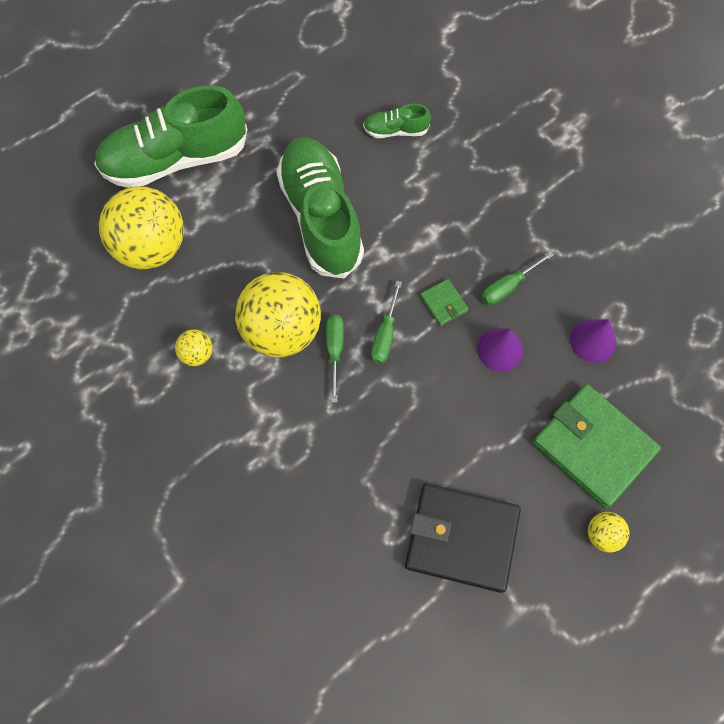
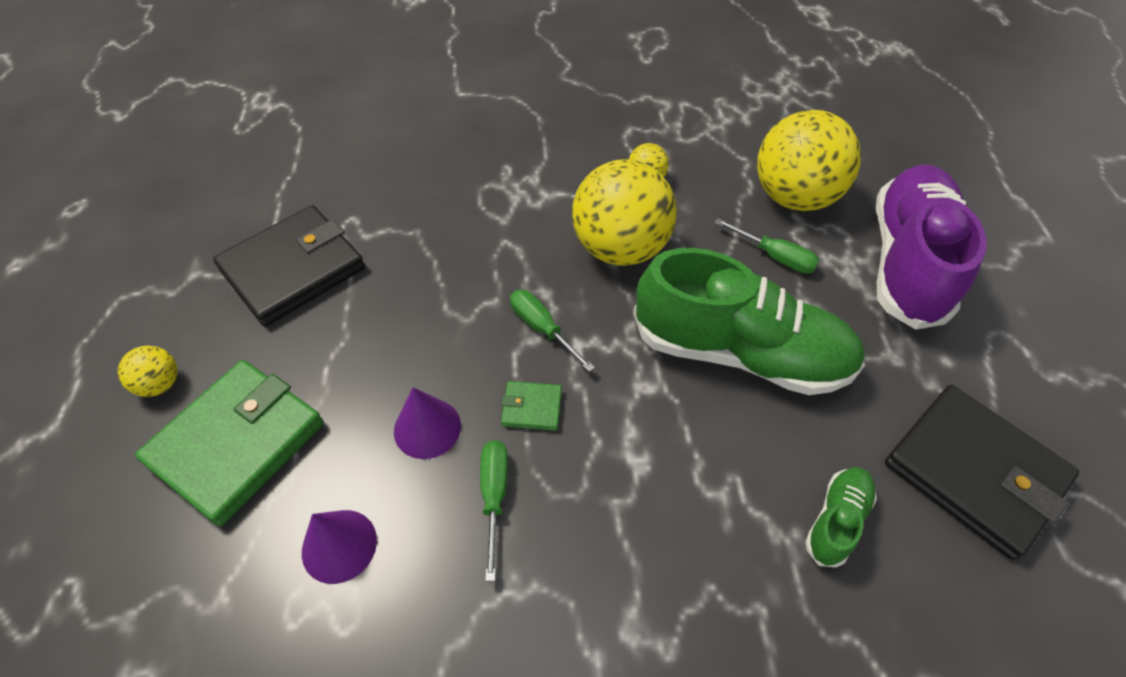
camera: 125 degrees right, 15 degrees down
(176, 159) = (907, 262): green shoe -> purple shoe
(320, 84) = (974, 472): none -> black wallet
(334, 350) = (562, 277): green screwdriver -> green screwdriver (775, 257)
(593, 447) = (237, 443): green wallet -> green wallet turned 45 degrees counterclockwise

